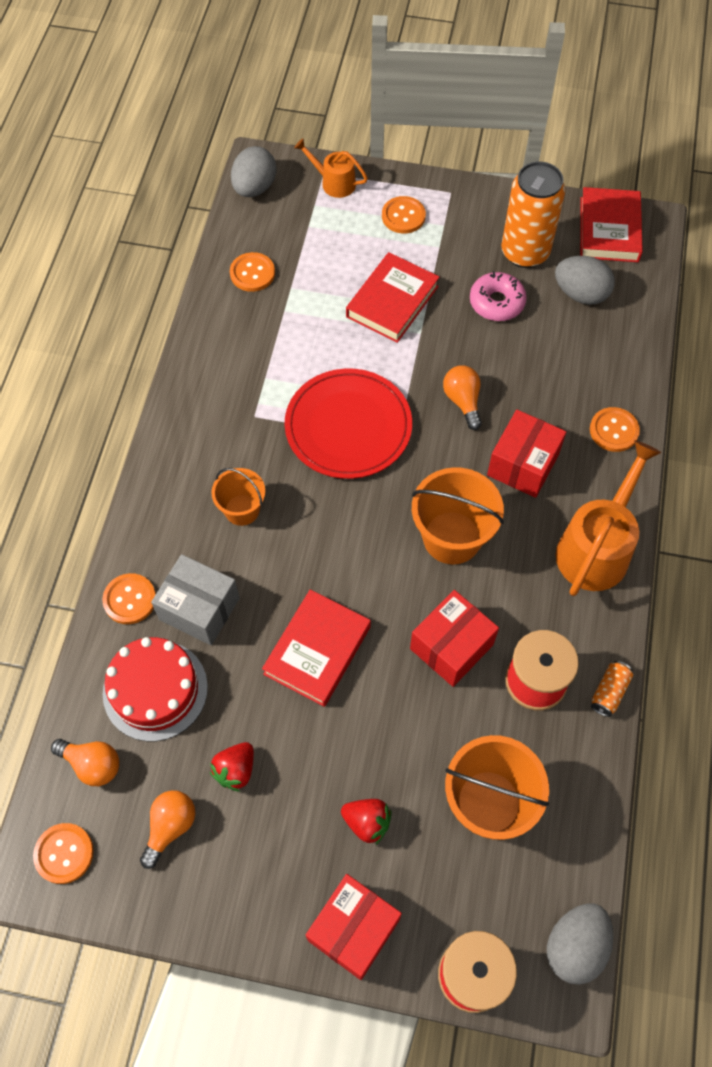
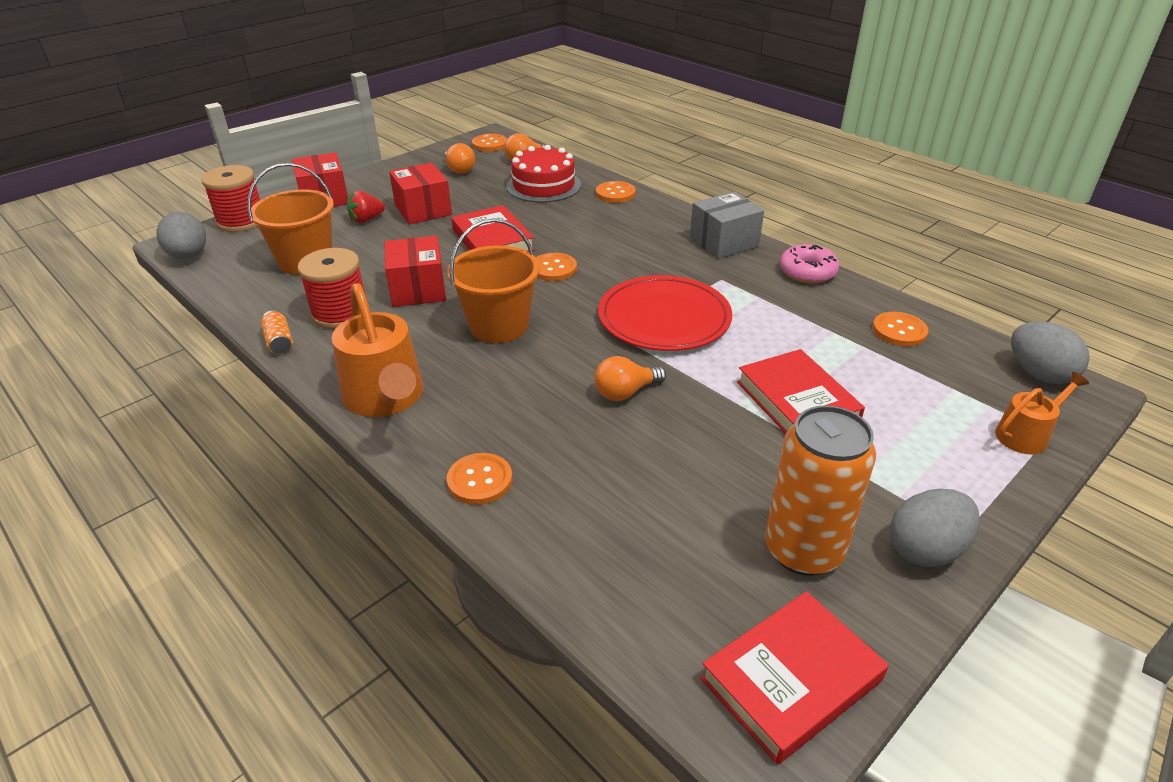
camera: 125 degrees right, 25 degrees down
(199, 609) = (578, 212): grey box -> grey box (724, 242)
(235, 770) = (460, 193): red strawberry -> none
(242, 510) = (637, 248): orange bucket -> none
(403, 216) = (935, 467): orange button -> orange button (553, 268)
(463, 401) = (625, 392): orange light bulb -> orange light bulb turned 135 degrees clockwise
(496, 302) = (736, 480): pink donut -> pink donut (807, 272)
(523, 465) = (516, 396): red box -> red box (423, 210)
(580, 294) = (691, 567): grey egg -> grey egg (925, 550)
(609, 229) = (791, 679): red book -> red book turned 75 degrees counterclockwise

